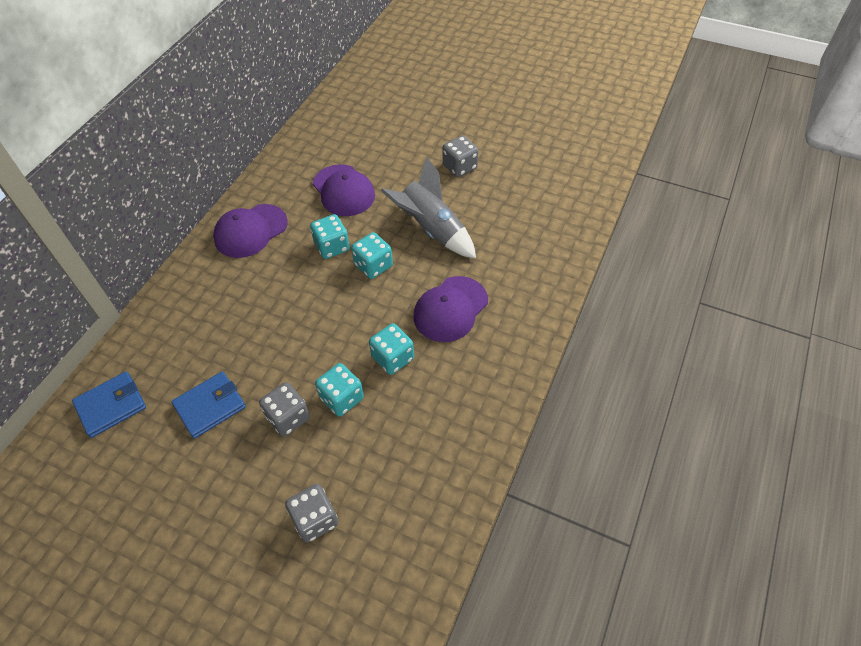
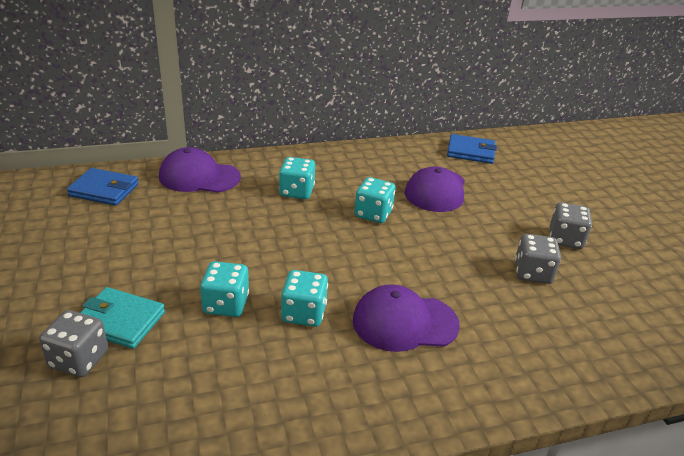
camera: 45 degrees right, 20 degrees down
(210, 406) = (146, 235): blue wallet -> blue wallet (470, 152)
(250, 231) = (332, 168): purple cap -> purple cap (199, 177)
(288, 417) = (174, 283): grey dice -> grey dice (532, 273)
(298, 474) = (120, 321): none -> turquoise wallet
(373, 265) = (386, 246): turquoise dice -> turquoise dice (296, 191)
(432, 230) = (473, 260): grey rocket -> none

